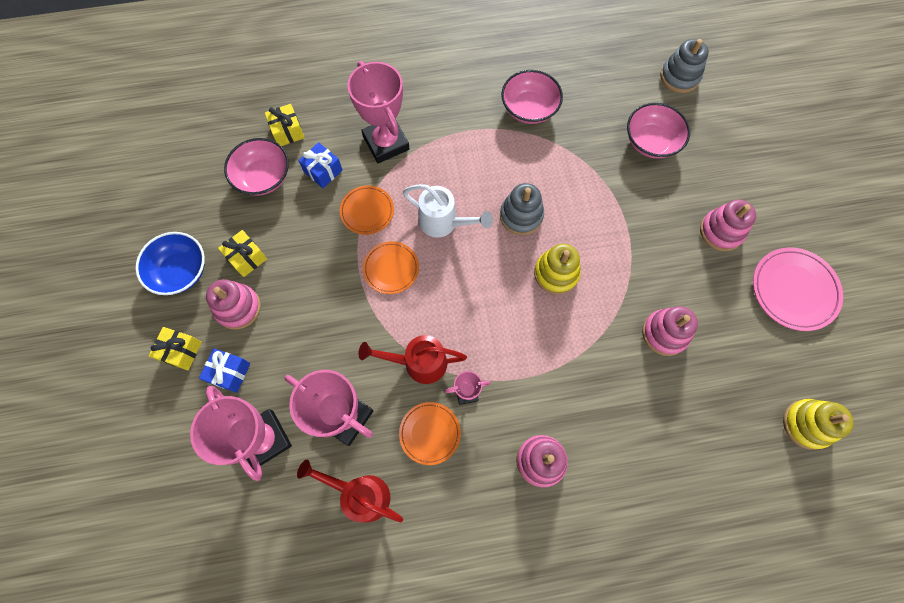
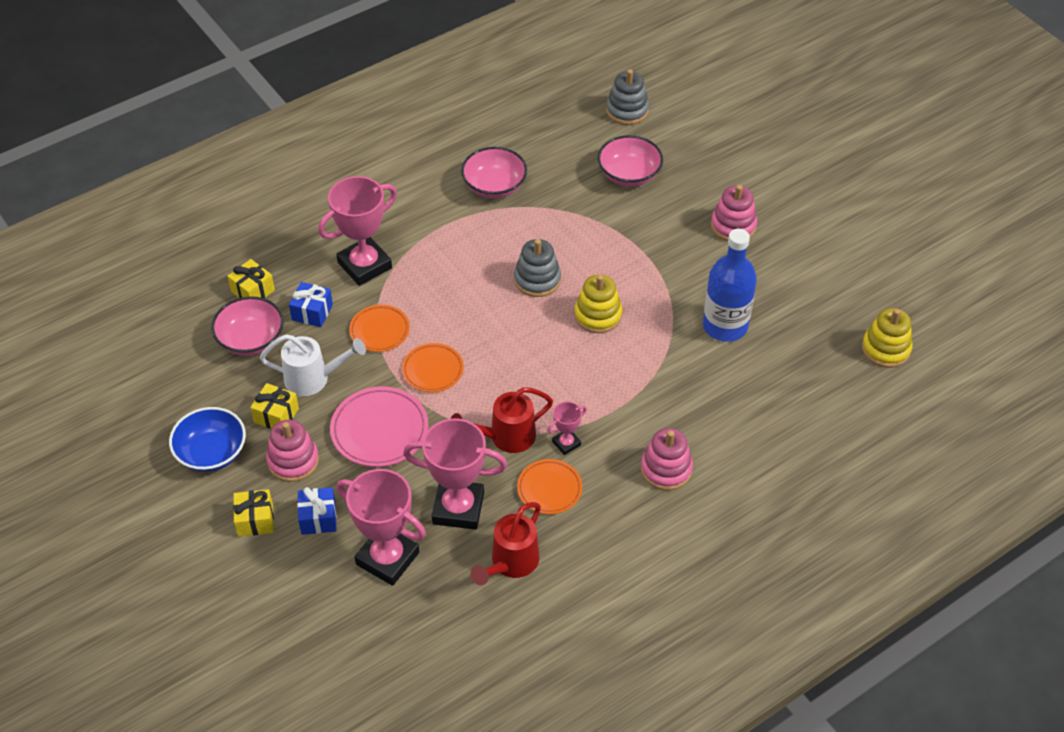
camera: 25 degrees left, 20 degrees down
(361, 494) = (511, 563): red watering can -> red watering can turned 60 degrees counterclockwise
(386, 143) = (364, 265): pink trophy -> pink trophy turned 75 degrees counterclockwise
(443, 222) = (463, 312): white watering can -> white watering can (313, 378)
(664, 333) = (725, 326): pink stacking toy -> blue bottle
(793, 290) = (822, 249): pink plate -> pink plate (379, 430)

